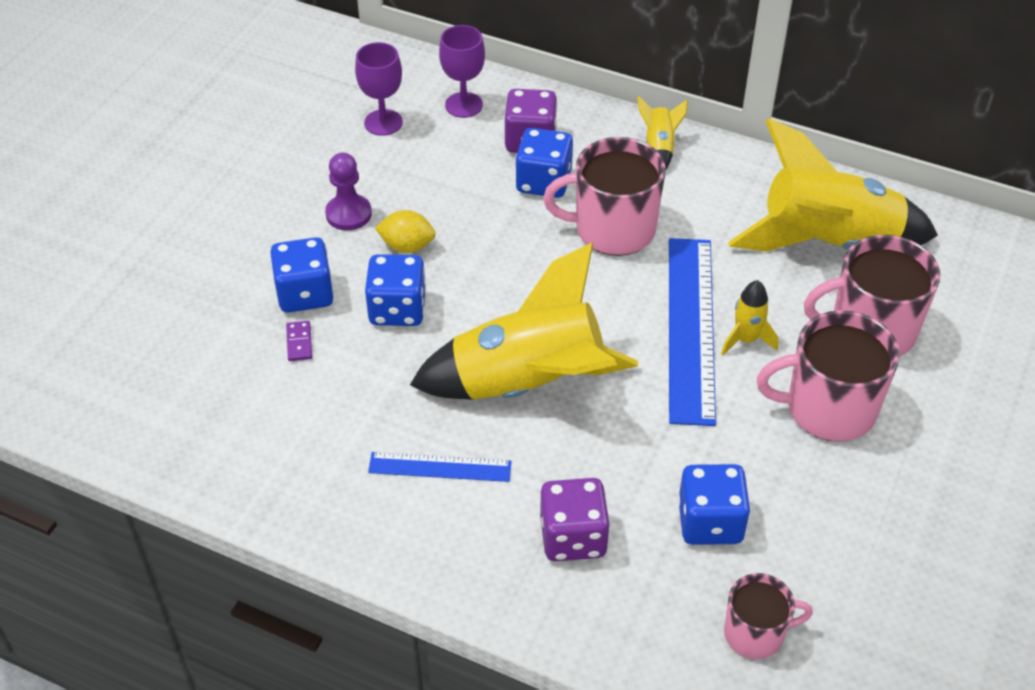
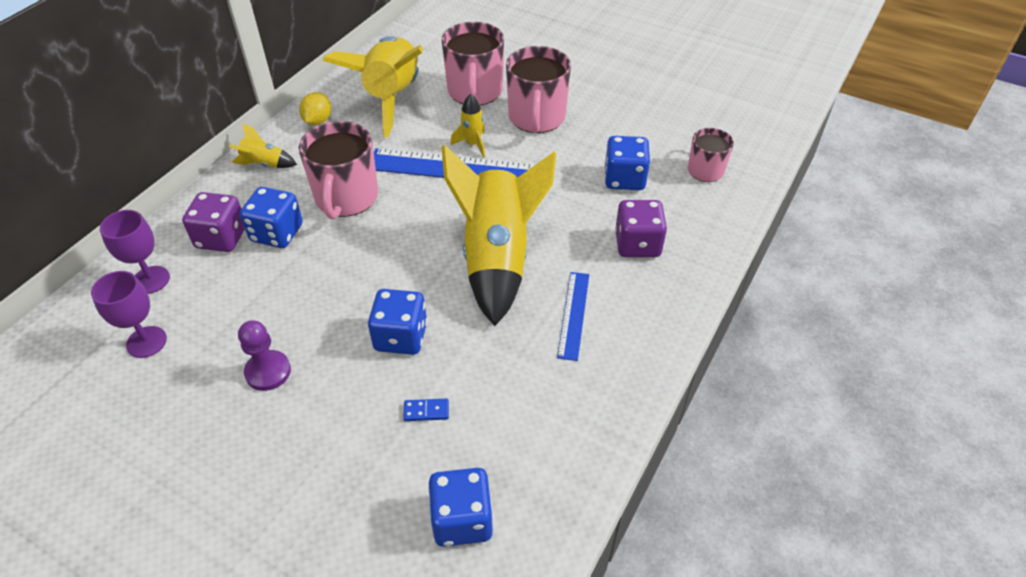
camera: 85 degrees left, 0 degrees up
(299, 342) = (426, 411): purple domino -> blue domino
(305, 294) = (365, 407): blue dice -> blue dice (462, 520)
(407, 246) = (325, 328): yellow lemon -> yellow lemon (318, 121)

